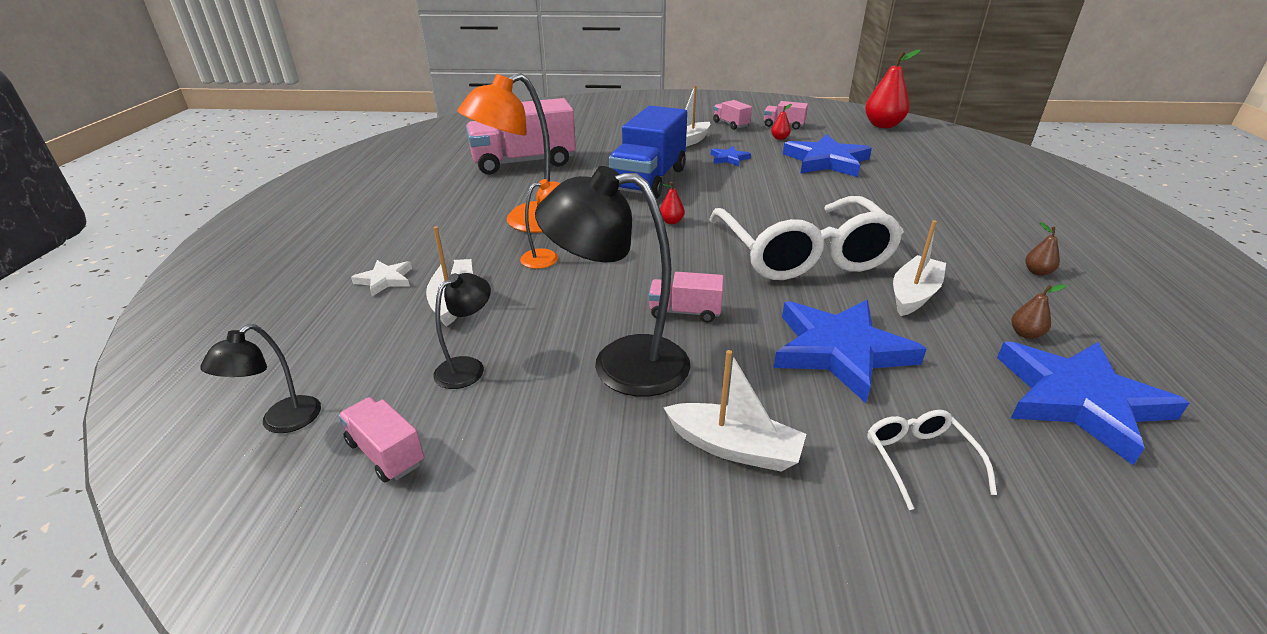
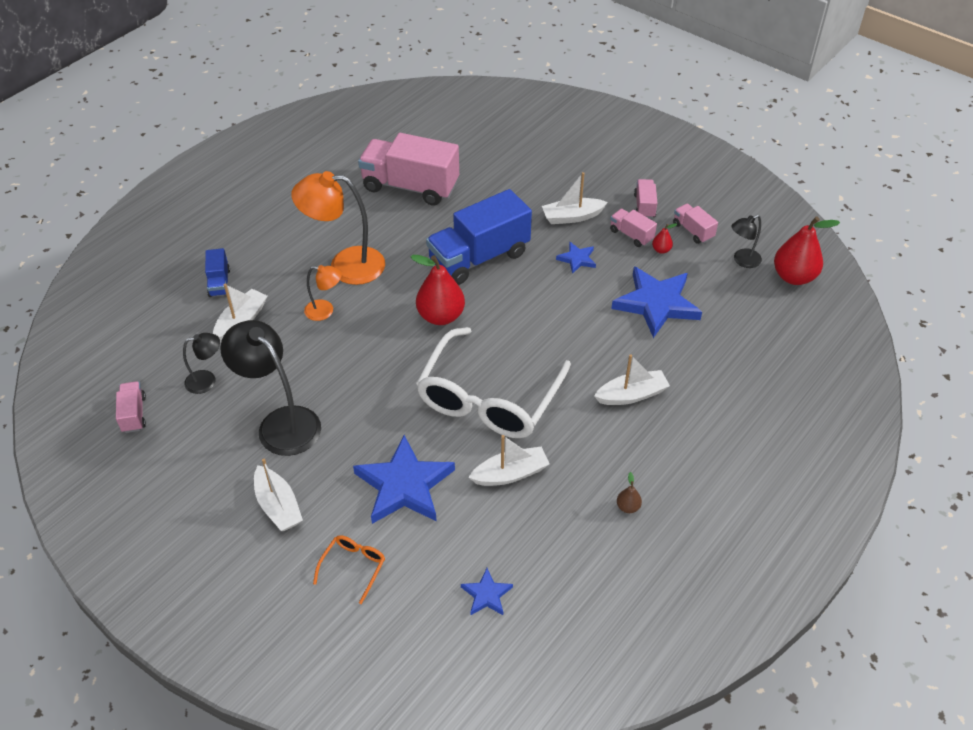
camera: 35 degrees right, 15 degrees up
(282, 422) = (105, 369): black lamp -> black lamp (742, 260)
(385, 280) = (219, 283): white star -> blue truck
(671, 221) = (440, 316): red pear -> red pear, size x2.27
(685, 312) = (354, 405): pink truck -> pink truck (631, 235)
(903, 209) = (631, 395): none -> white boat
(919, 459) = (353, 567): white glasses -> orange glasses
(1025, 334) = (531, 542): brown pear -> none
(1078, 400) = (487, 595): blue star -> blue star, size x0.48

